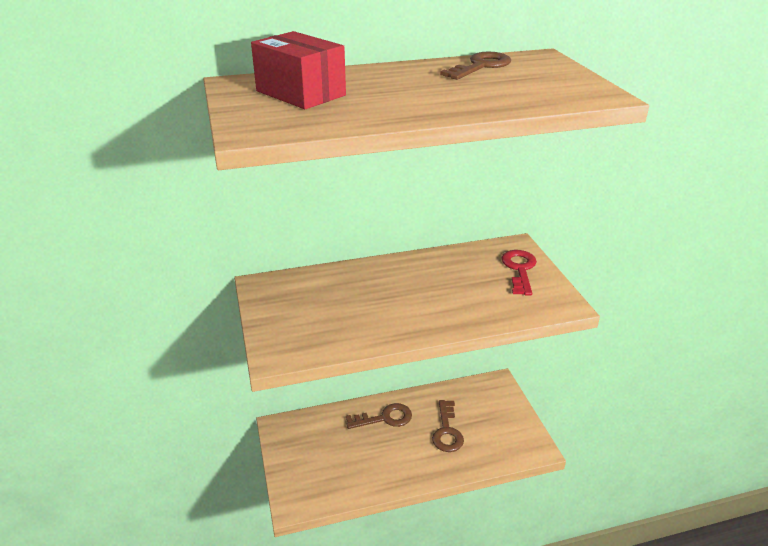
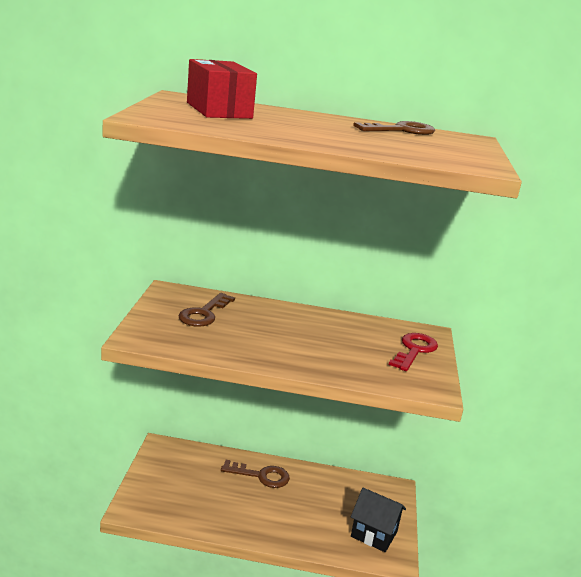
camera: 20 degrees right, 10 degrees down
(447, 431) = (313, 509): brown key -> brown key (204, 314)
(508, 433) = (374, 534): none -> black house

